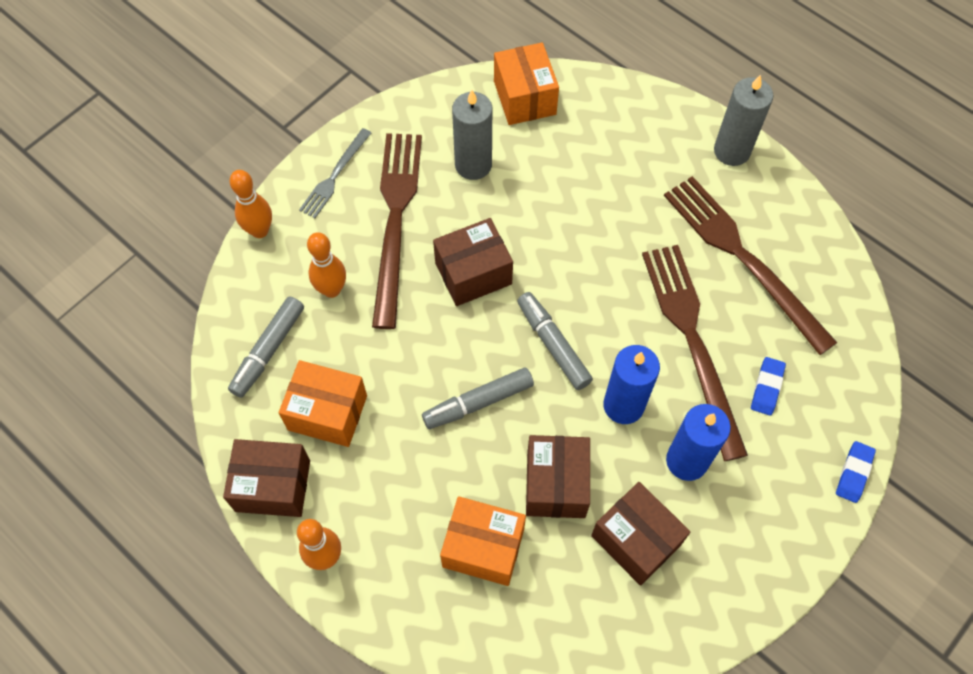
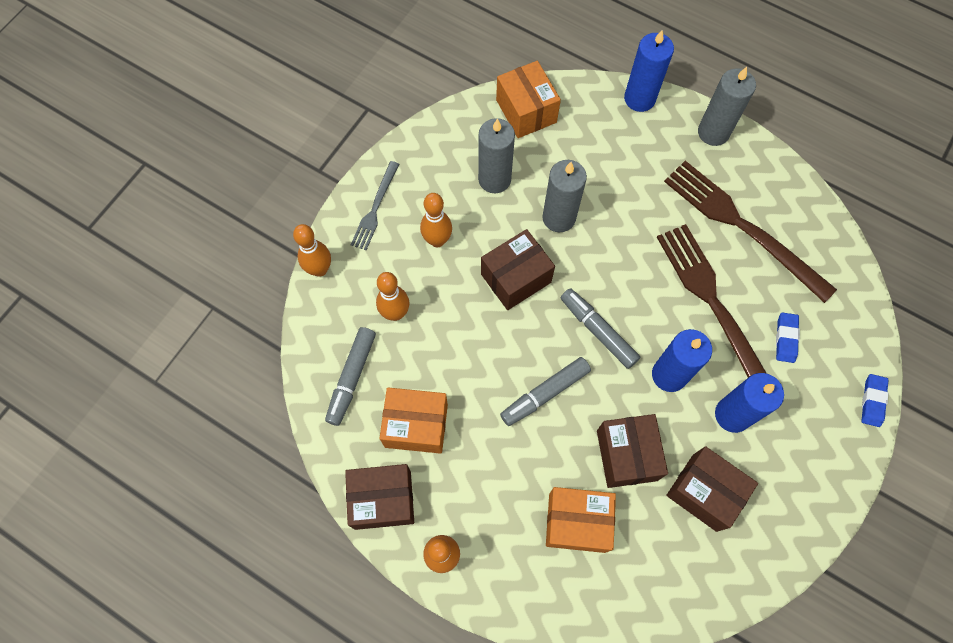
camera: 10 degrees left, 5 degrees up
(395, 220) = (437, 240): brown fork -> orange bowling pin
(536, 216) = (559, 218): none -> grey candle
(655, 103) = (639, 99): none -> blue candle

